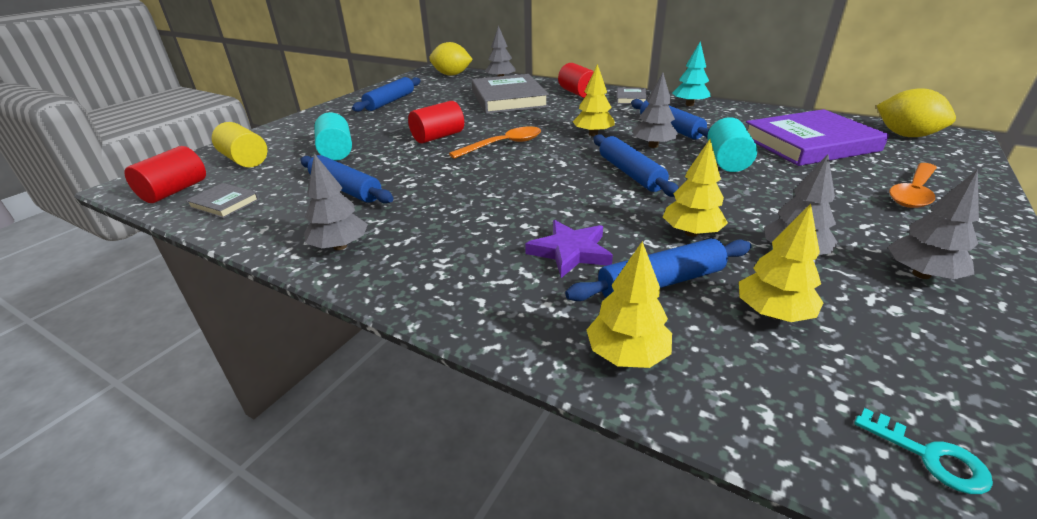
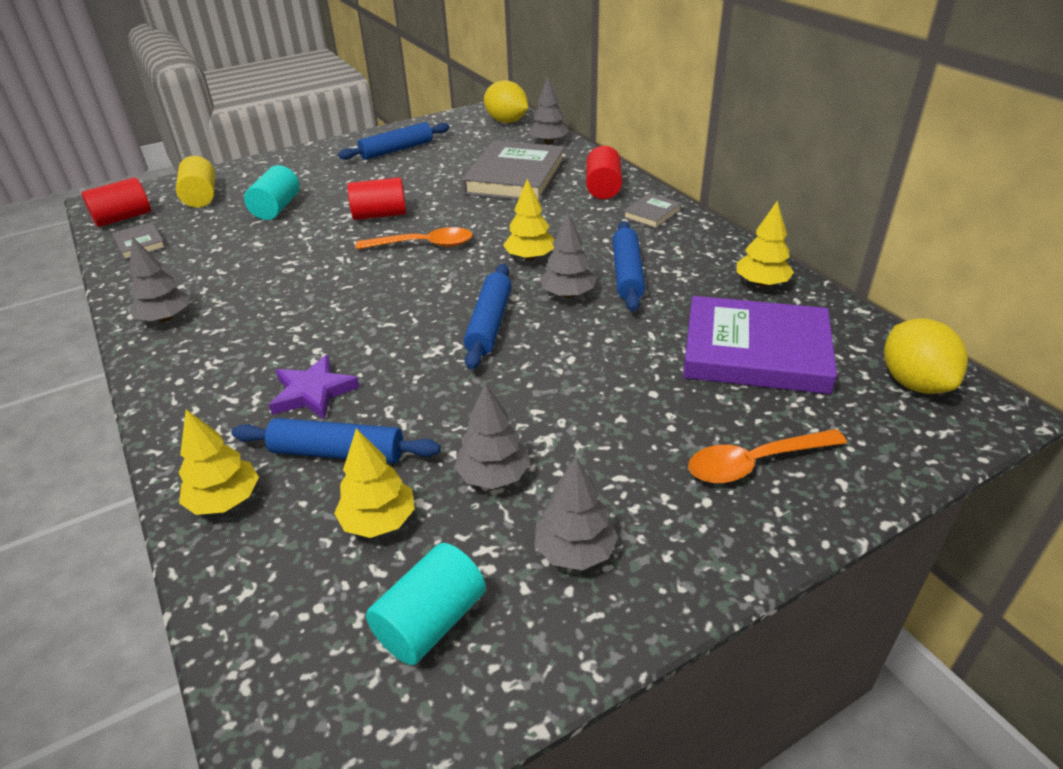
camera: 30 degrees right, 5 degrees up
(346, 189) = (234, 257): blue rolling pin -> none
(689, 104) = (708, 244): turquoise tree -> none
(691, 233) = (438, 415): yellow tree -> yellow tree (761, 283)
(727, 161) = (614, 343): turquoise cylinder -> turquoise cylinder (431, 622)
(929, 456) = (299, 678): turquoise key -> none

